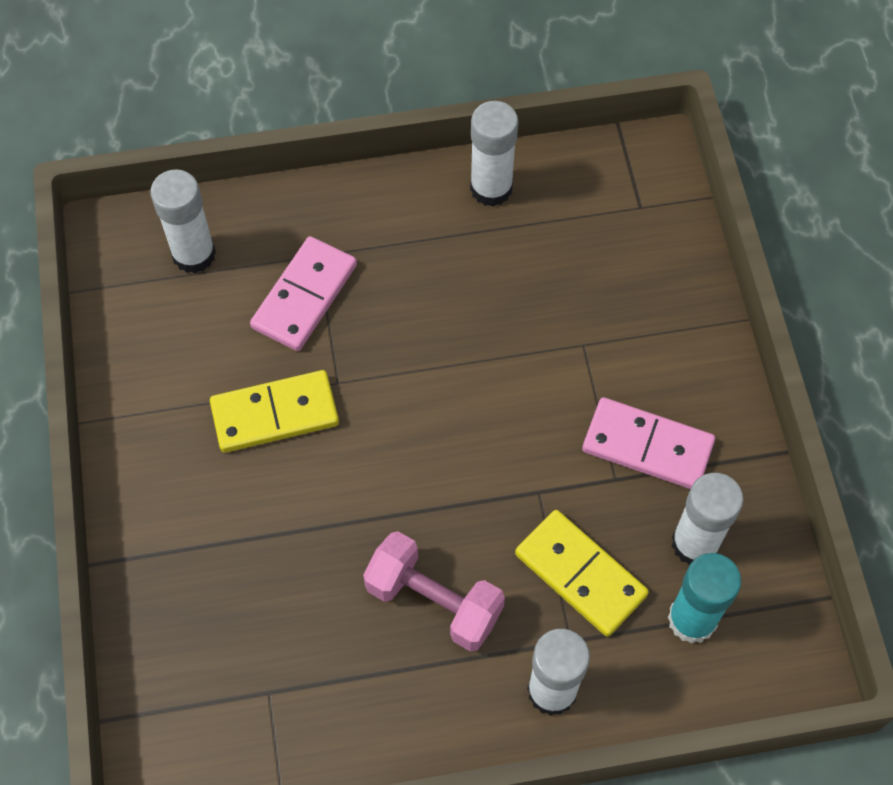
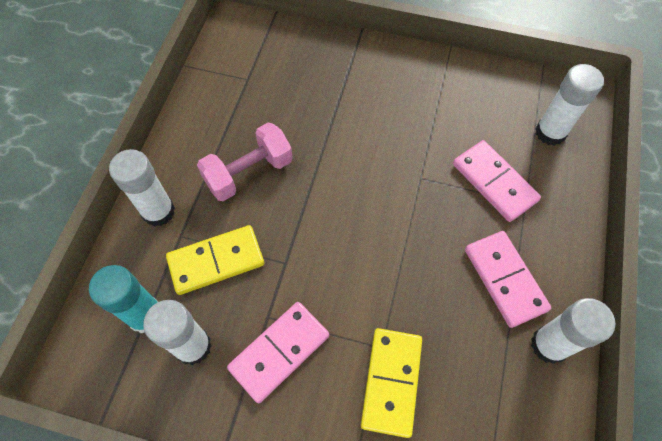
camera: 115 degrees right, 0 degrees up
(275, 414) = (413, 137): yellow domino -> yellow domino (391, 382)
(435, 249) = (504, 279): none -> pink domino

